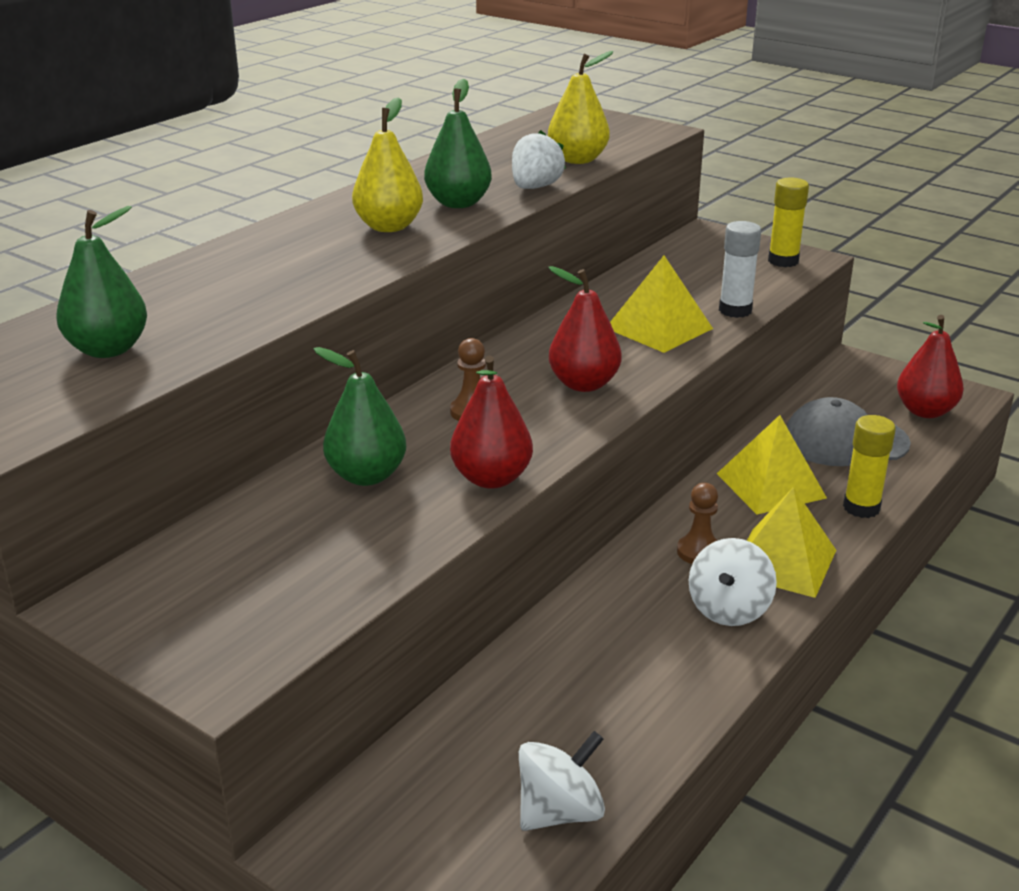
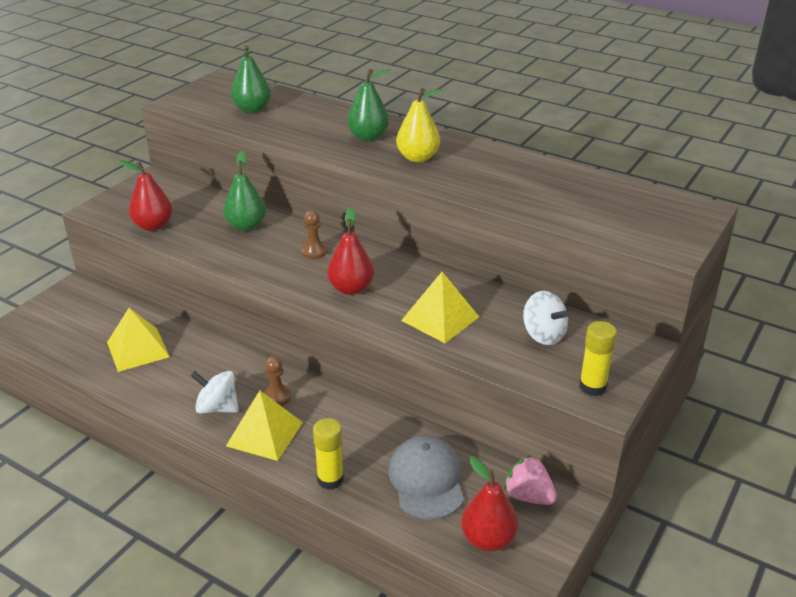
camera: 85 degrees right, 5 degrees up
(458, 203) = (465, 176): green pear -> green pear (368, 137)
(491, 478) = (240, 262): red pear -> red pear (153, 226)
(535, 187) = (505, 201): white strawberry -> none
(560, 812) = (75, 349): white spinning top -> white spinning top (543, 335)
(578, 160) = (574, 215): yellow pear -> none
(735, 310) = (480, 355): white glue stick -> none
(770, 485) = (357, 434): yellow pyramid -> yellow pyramid (138, 349)
(853, 384) = (528, 496): none -> pink strawberry

